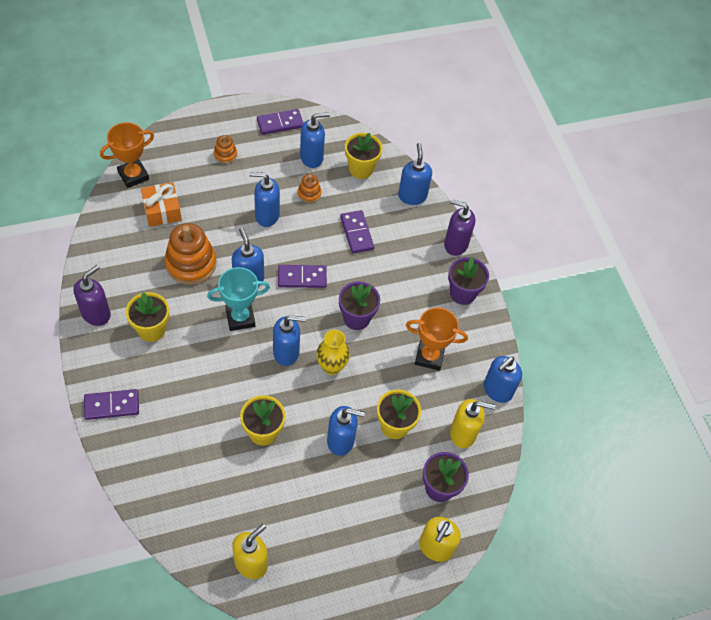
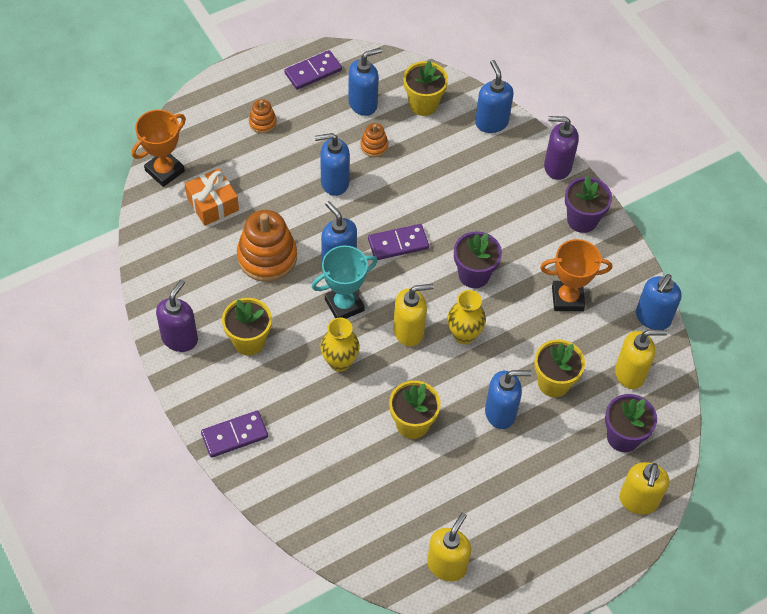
camera: 10 degrees left, 0 degrees up
(220, 365) = (339, 362): none -> yellow vase
(286, 352) = (409, 331): blue soap dispenser -> yellow soap dispenser
(357, 233) = (443, 179): purple domino -> none

